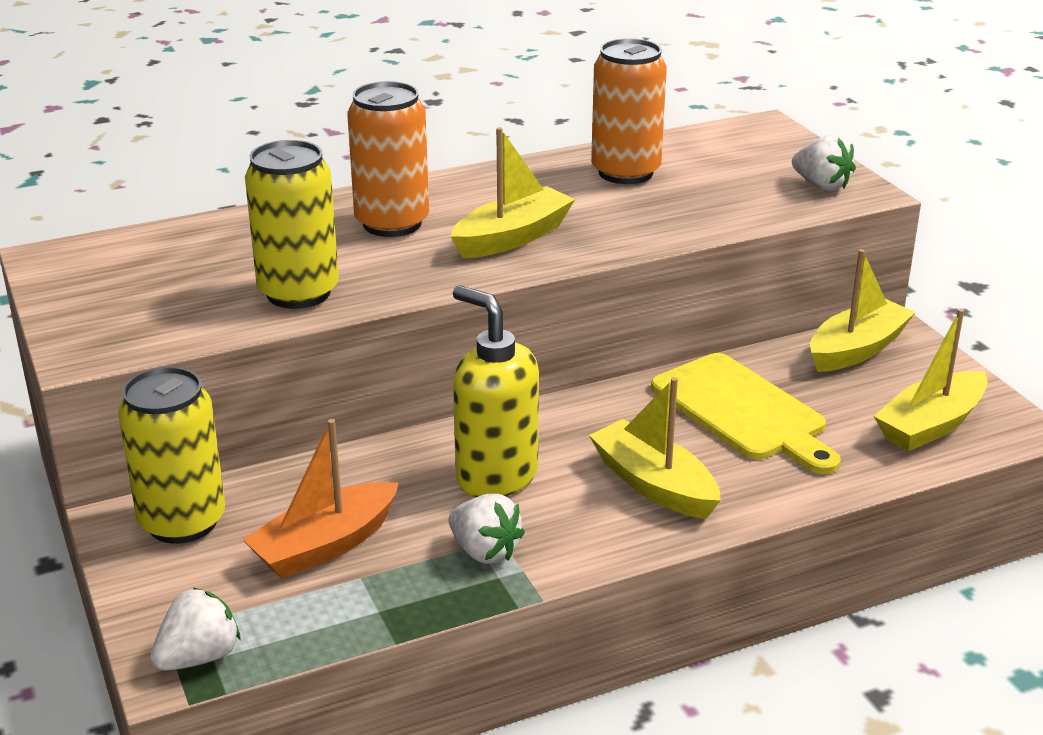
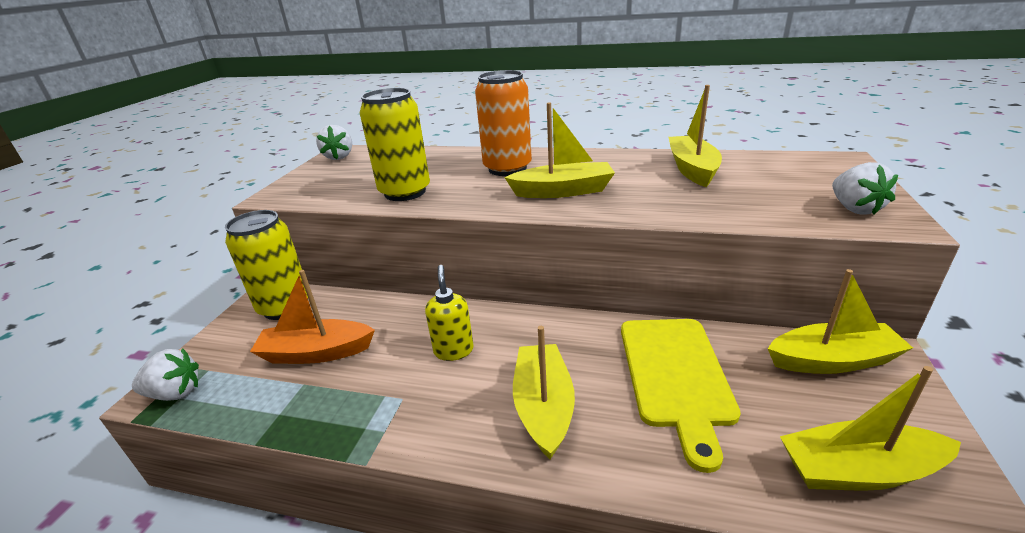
camera: 40 degrees right, 0 degrees up
(484, 551) = (381, 403): white strawberry -> white strawberry (339, 157)
(496, 476) = (453, 350): yellow soap dispenser -> yellow soap dispenser, size x0.60
(625, 172) = (692, 169): orange can -> yellow boat

